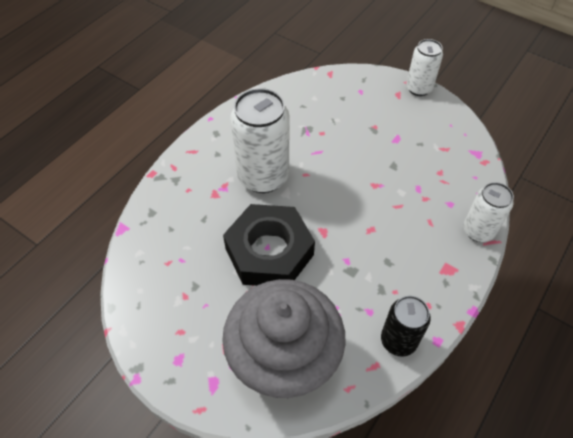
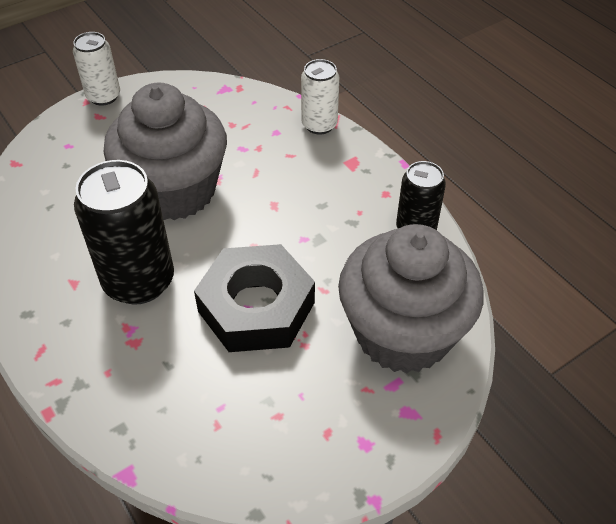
camera: 70 degrees left, 5 degrees down
(263, 177) = (139, 281): white can -> black can
(351, 164) = (174, 191): none -> grey cupcake

